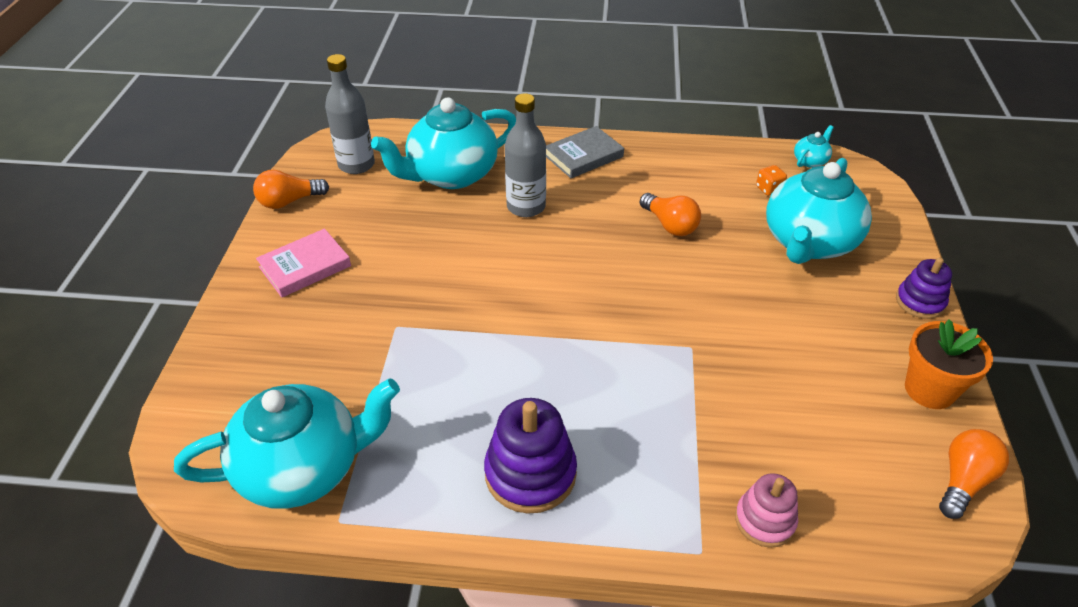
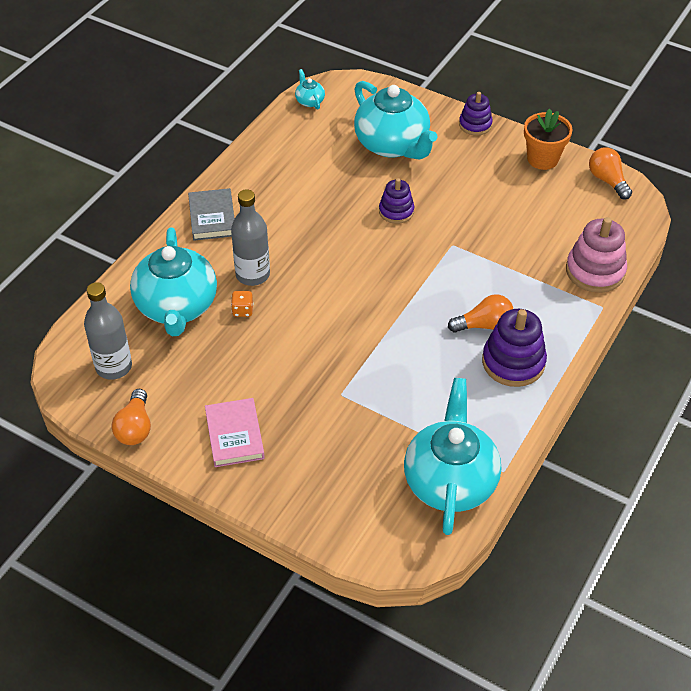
camera: 65 degrees left, 5 degrees up
(670, 225) = (329, 204): orange light bulb -> orange light bulb (484, 325)
(704, 280) = (396, 211): none -> purple stacking toy
(764, 520) = (595, 271): pink stacking toy -> pink stacking toy, size x1.60
(769, 189) = (325, 136): orange dice -> orange dice (242, 310)

